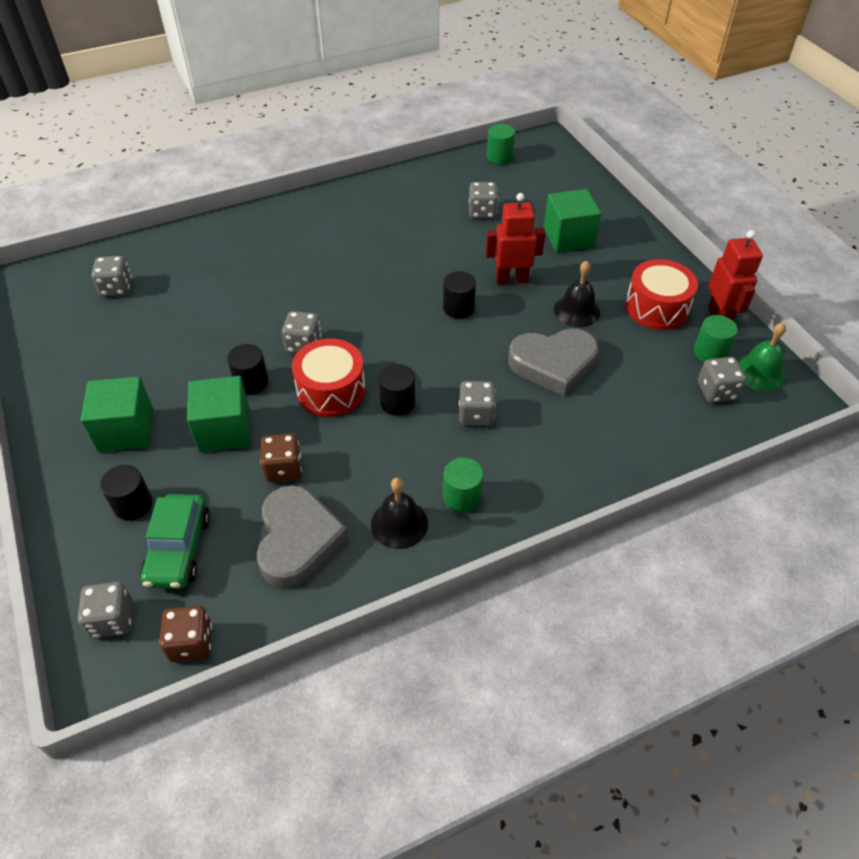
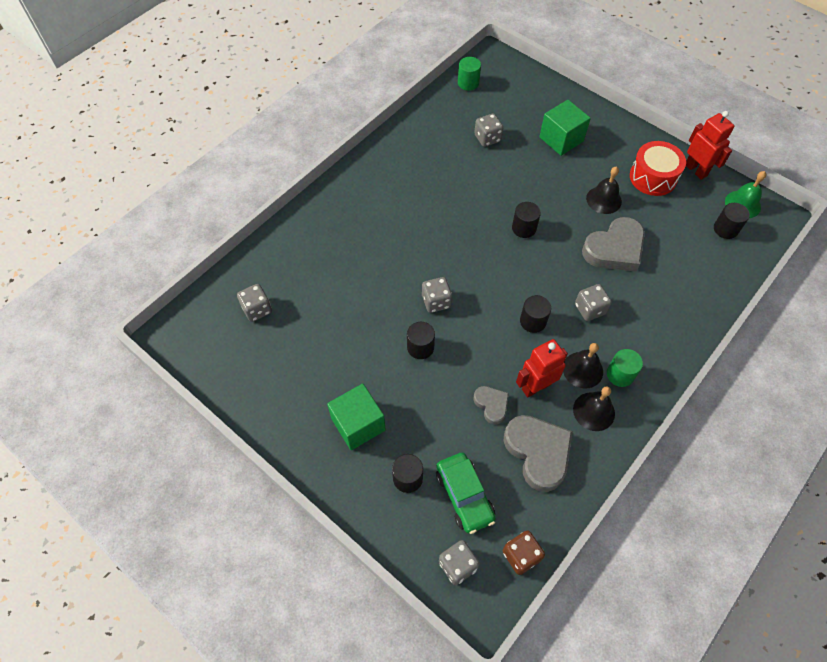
camera: 25 degrees left, 10 degrees up
(224, 430) = (429, 393): green cube -> none
(283, 469) = (491, 405): brown dice -> grey heart
(331, 390) = (481, 330): red drum -> none
(419, 474) = (582, 369): none -> black bell
(511, 279) = (544, 190): red robot -> red robot (535, 386)
(710, 352) = (705, 200): green cylinder -> none
(716, 391) = (725, 229): grey dice -> black cylinder

